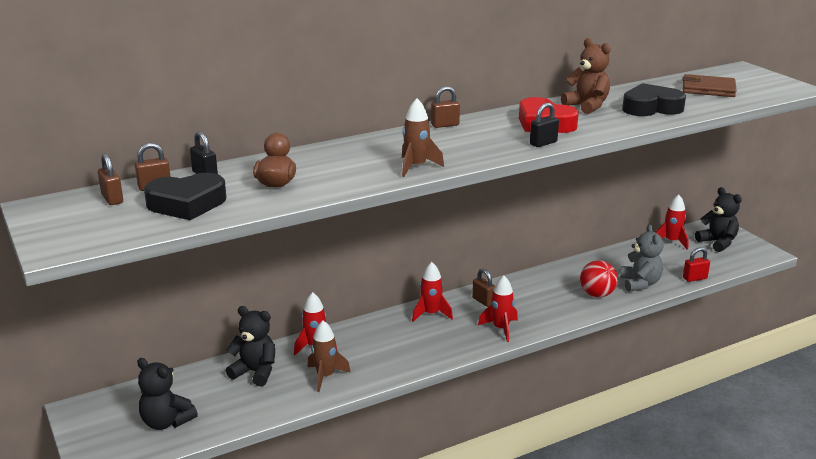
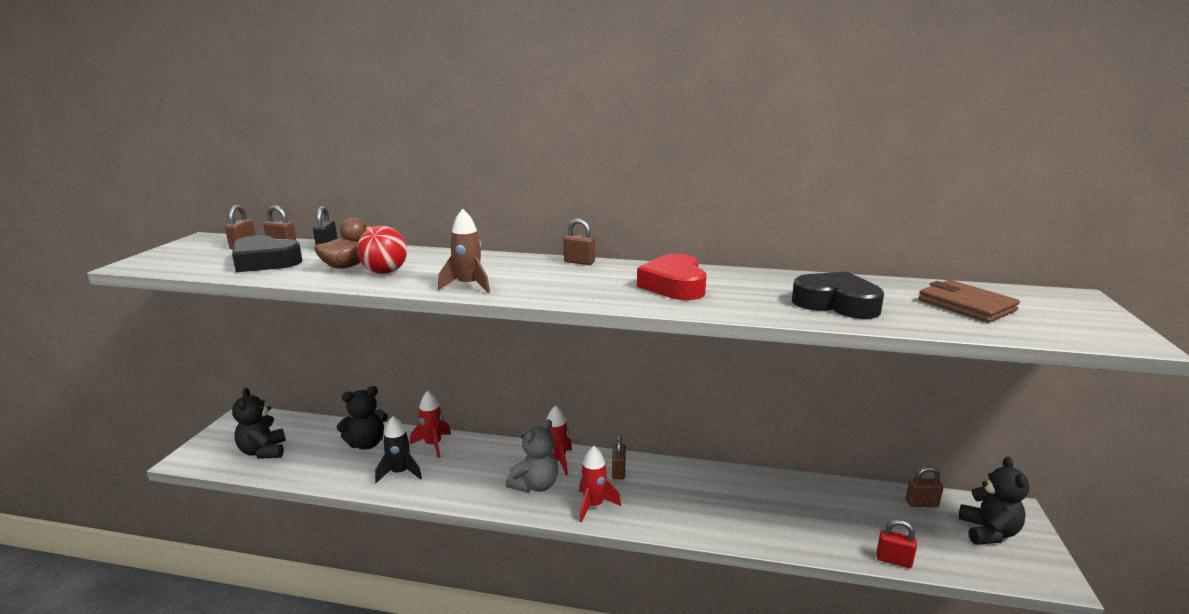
camera: 40 degrees right, 5 degrees down
(255, 372) = (366, 444): black teddy bear -> black teddy bear turned 90 degrees clockwise
(325, 376) = (400, 473): brown rocket -> black rocket
(543, 143) = (627, 301): black padlock -> none
(587, 106) = (760, 283): brown teddy bear -> none
(597, 294) = (742, 520): red ball -> red ball (385, 272)
(640, 283) = (811, 532): grey teddy bear -> grey teddy bear (535, 485)
(671, 241) = (921, 503): red rocket -> brown padlock

